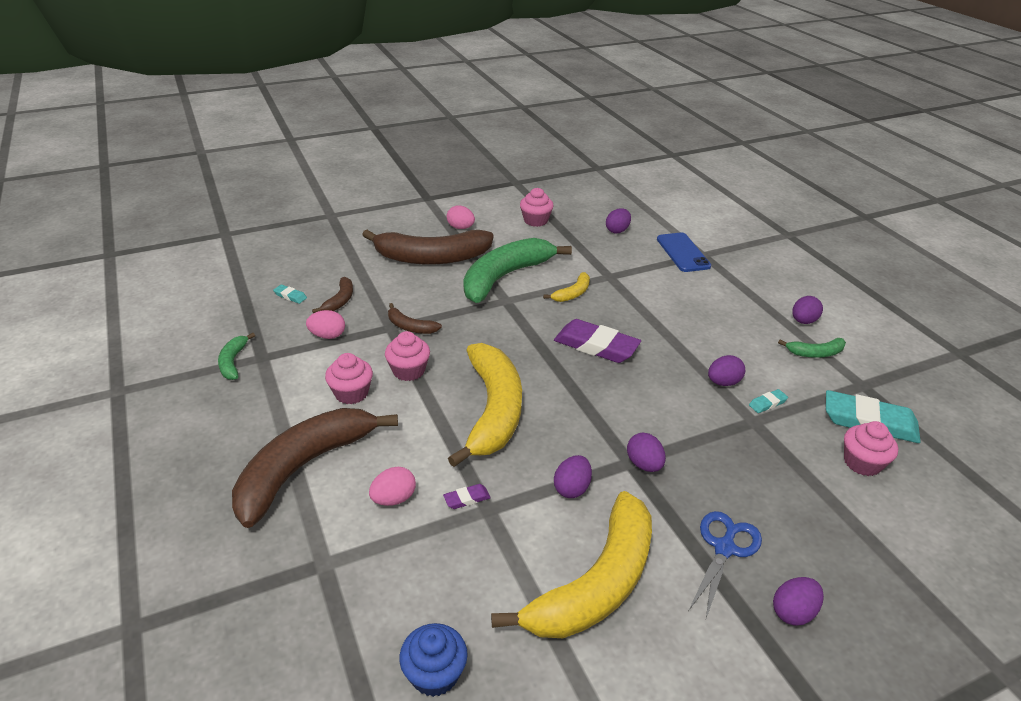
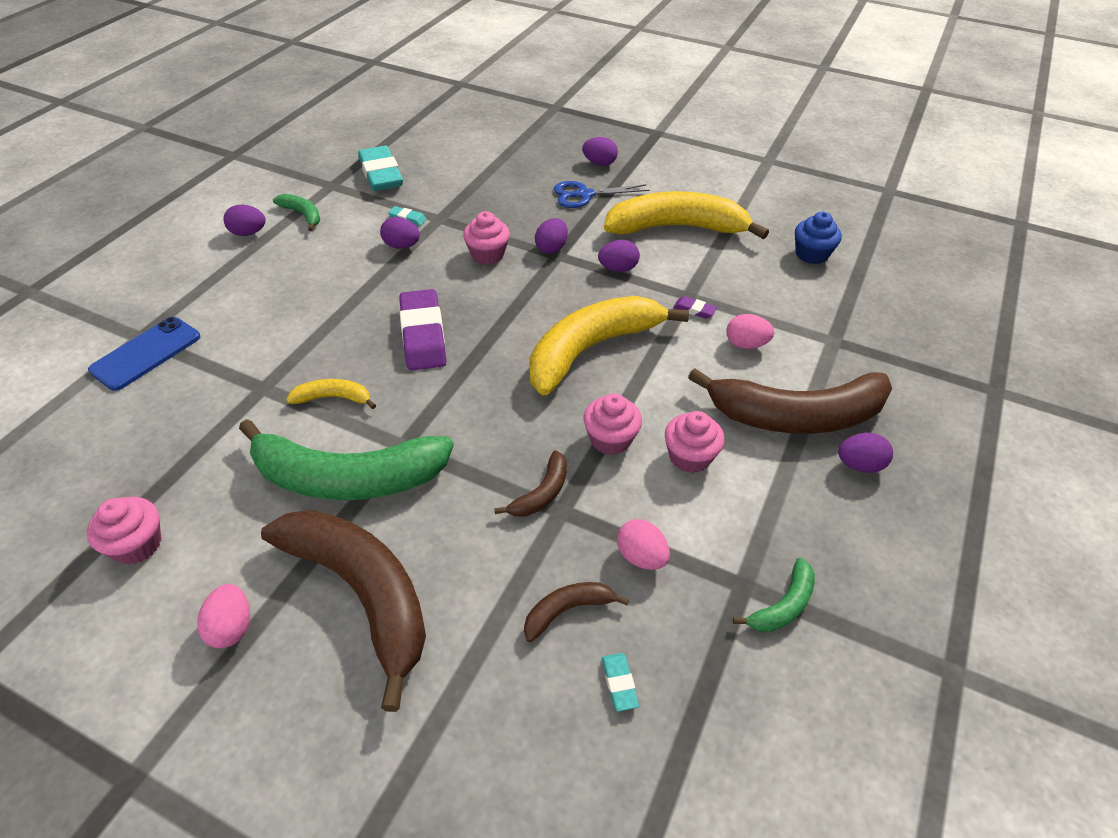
camera: 130 degrees left, 10 degrees up
(410, 327) = (541, 493): brown banana -> brown banana turned 45 degrees clockwise
(617, 230) = (115, 437): purple egg -> purple egg (859, 465)
(862, 463) = (435, 168): pink cupcake -> pink cupcake (487, 254)

